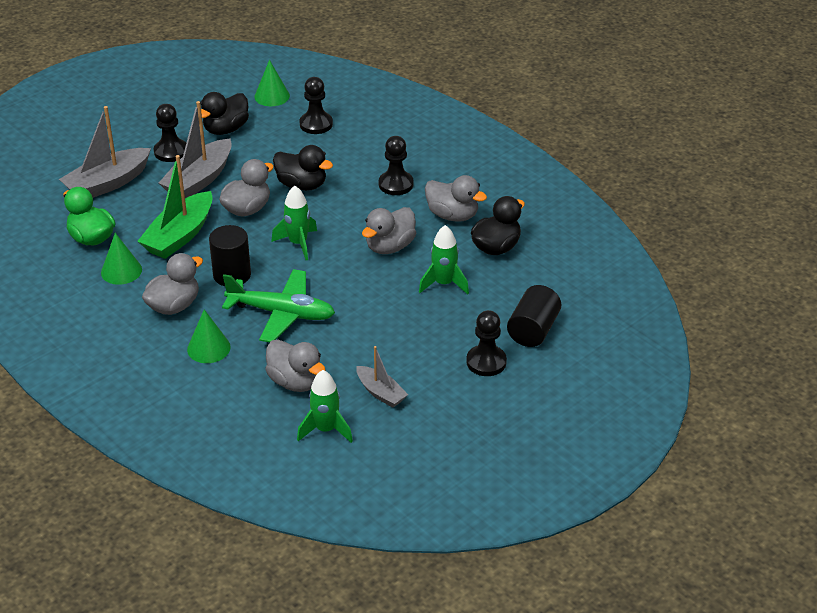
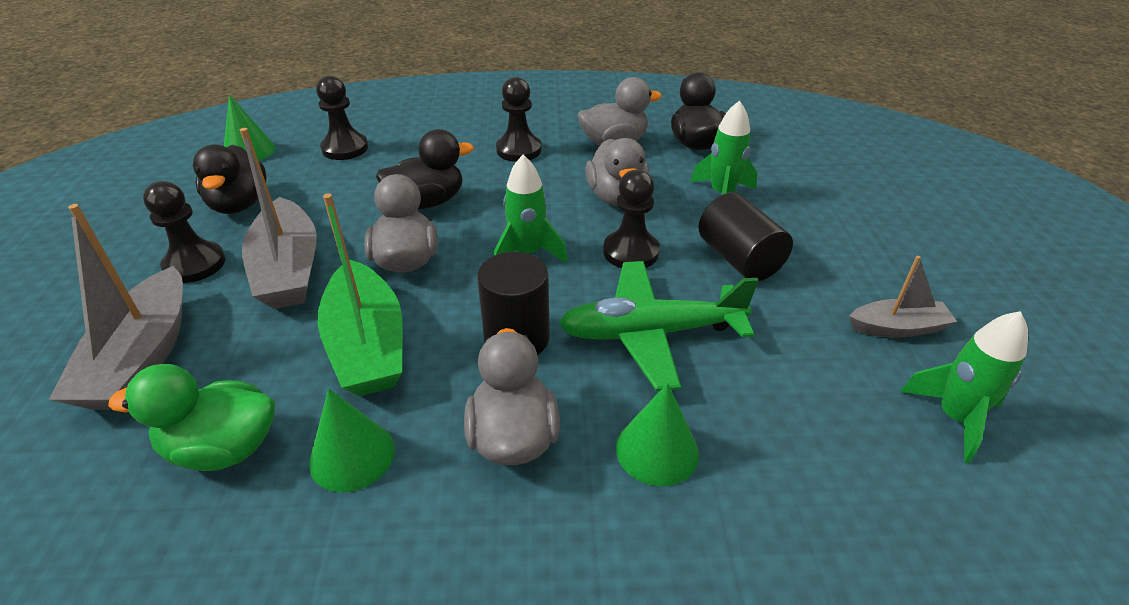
camera: 50 degrees left, 0 degrees up
(282, 313) = (650, 333): green plane -> green plane turned 150 degrees counterclockwise
(296, 382) = (818, 394): grey duck -> none
(486, 362) = (889, 228): black pawn -> black pawn (631, 252)
(533, 330) = (854, 180): black cylinder -> black cylinder (739, 259)

